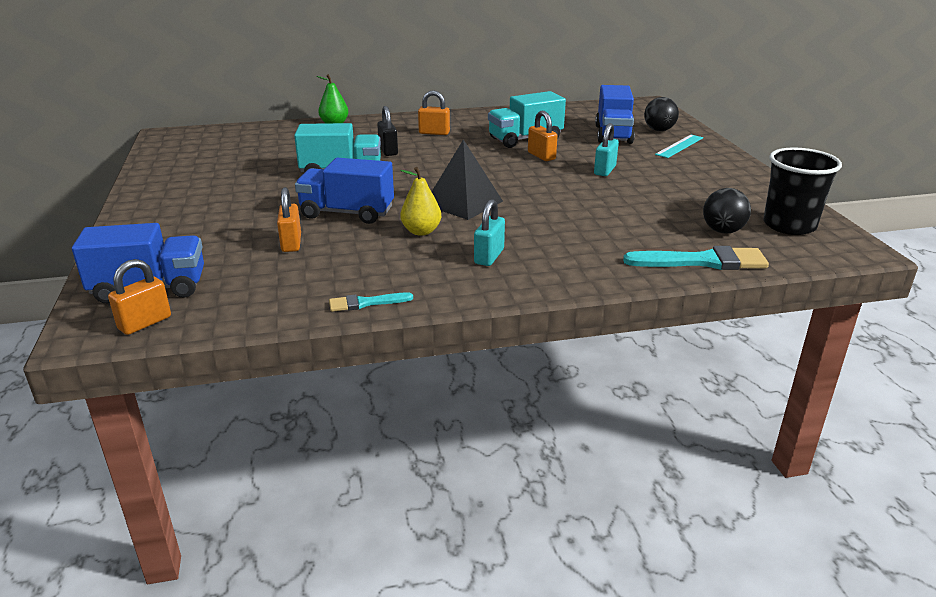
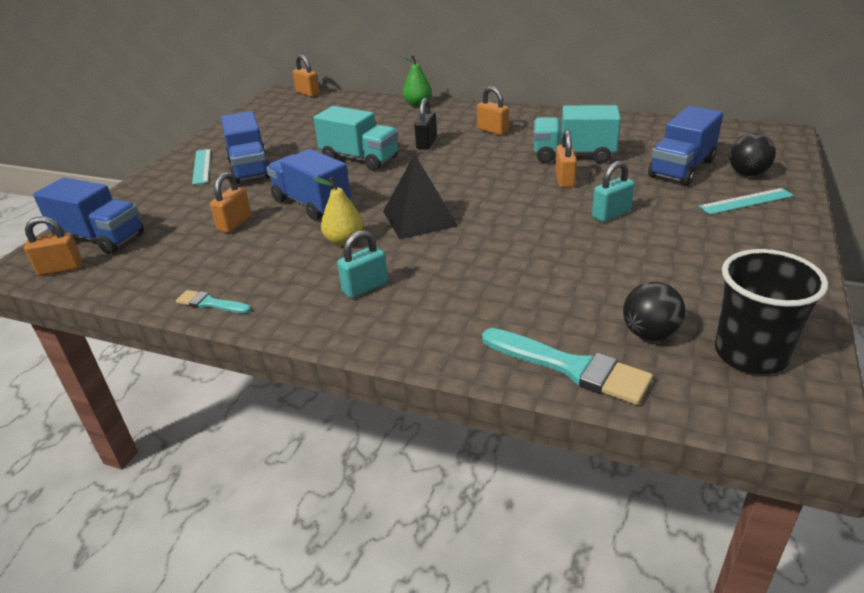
camera: 35 degrees right, 5 degrees up
(173, 208) = (202, 166): none -> turquoise ruler
(198, 131) = (308, 93): none -> orange padlock
(235, 200) = (250, 169): none -> blue truck

